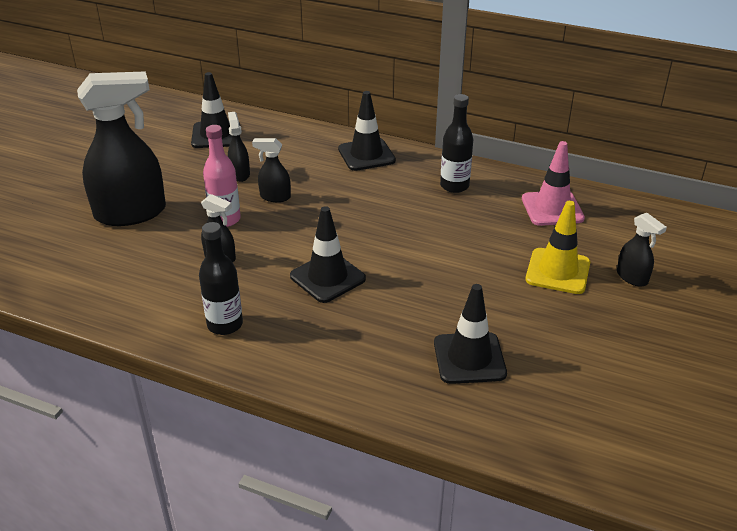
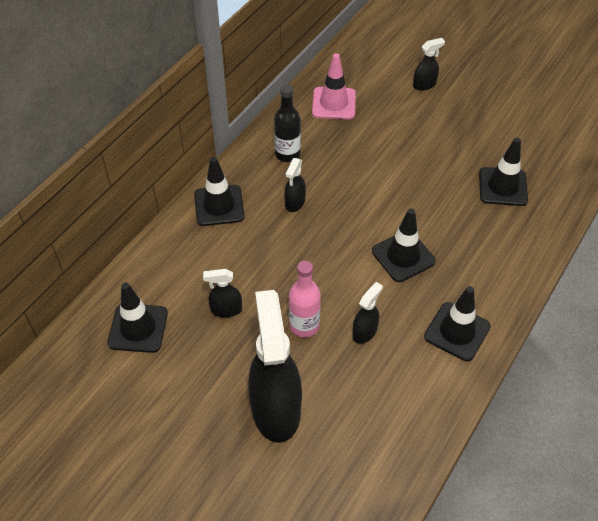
camera: 80 degrees left, 15 degrees up
(225, 324) = (457, 331): black bottle -> black traffic cone
(275, 197) = (274, 283): black spray bottle -> black spray bottle (295, 203)
(557, 271) = (413, 120): yellow traffic cone -> none

